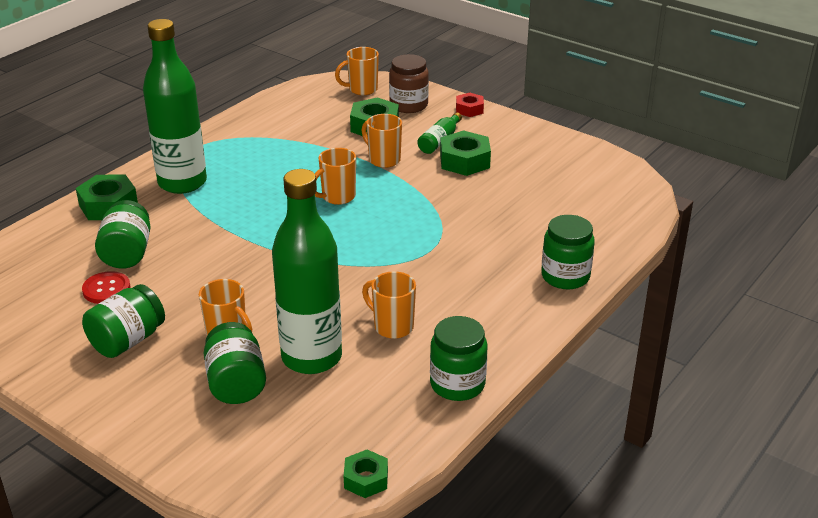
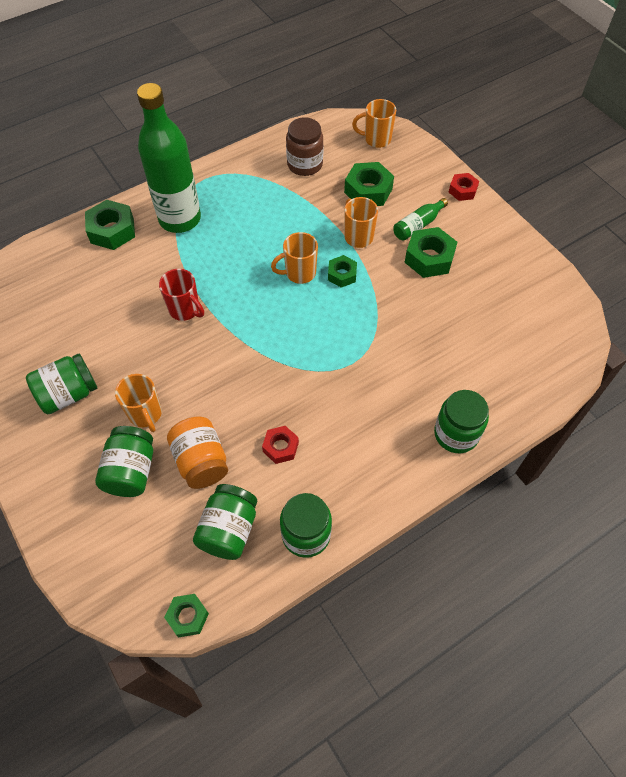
camera: 20 degrees right, 25 degrees up
(106, 289) = (74, 329): red button -> none
(127, 253) = (105, 292): green jar -> green jar (229, 530)
(227, 248) = (185, 310): none -> red mug
(311, 357) = (201, 461): green bottle -> orange jar
(383, 189) = (342, 274): none -> green nut
(392, 326) = (280, 447): orange mug -> red nut
(408, 105) = (409, 171): brown jar -> brown jar (305, 164)

